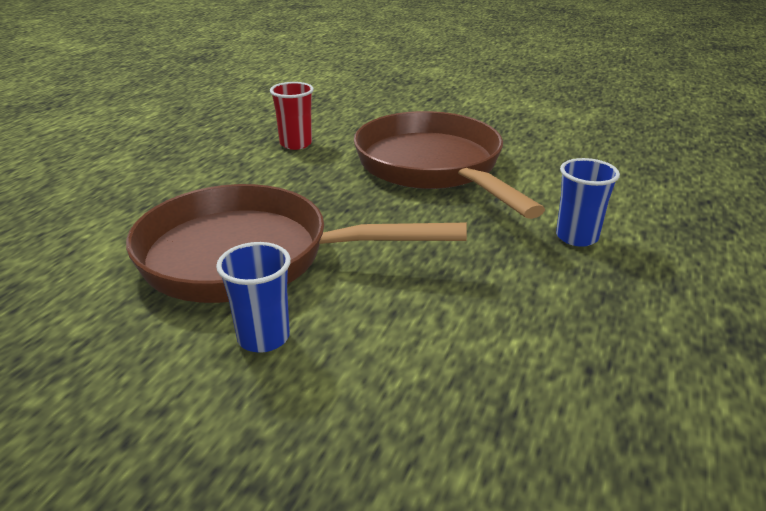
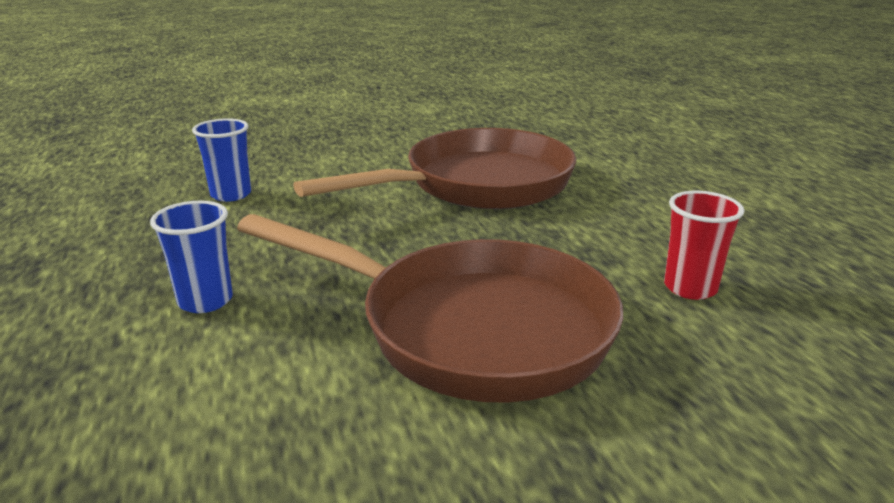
camera: 140 degrees right, 5 degrees down
(263, 338) = (390, 162): blue cup -> blue cup (231, 194)

